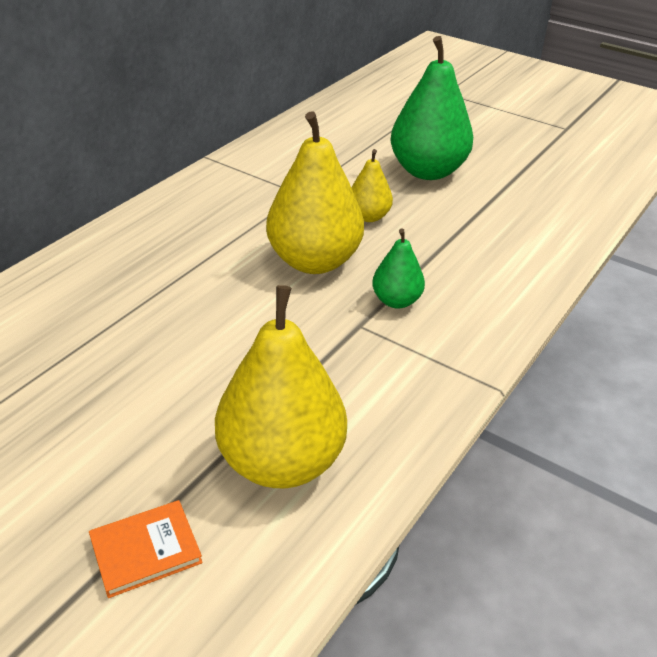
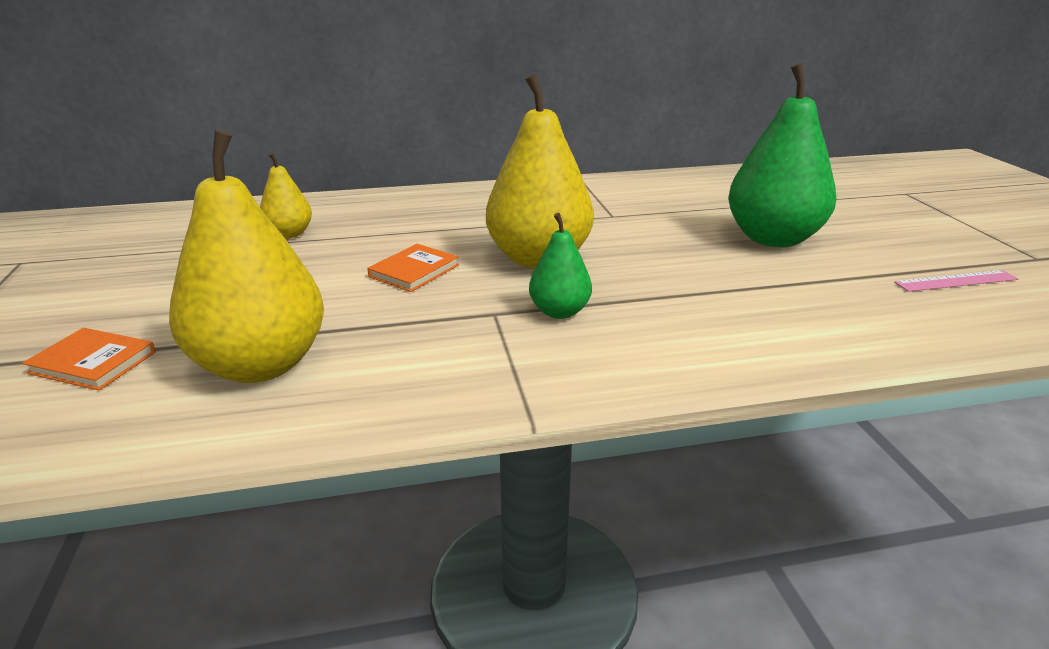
camera: 45 degrees right, 10 degrees down
(244, 319) = (414, 271): none -> orange book
(368, 217) = (646, 249): yellow pear -> yellow pear (289, 234)
(553, 165) = (956, 281): none -> pink ruler

